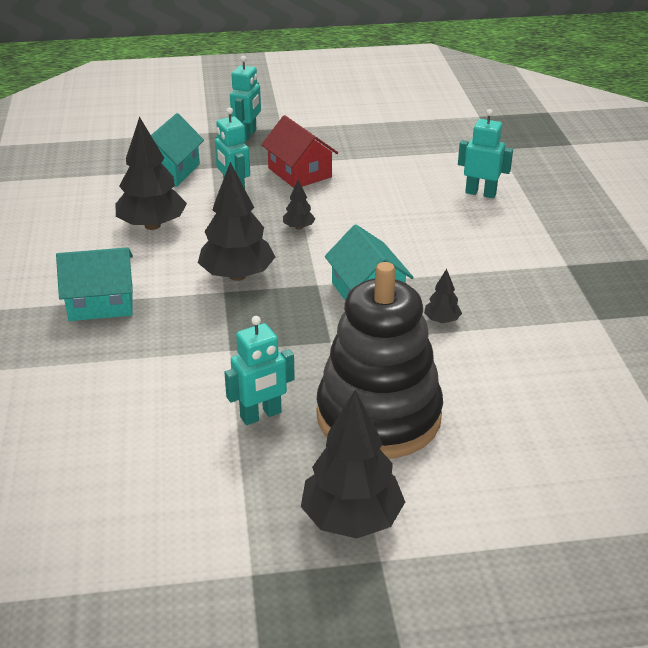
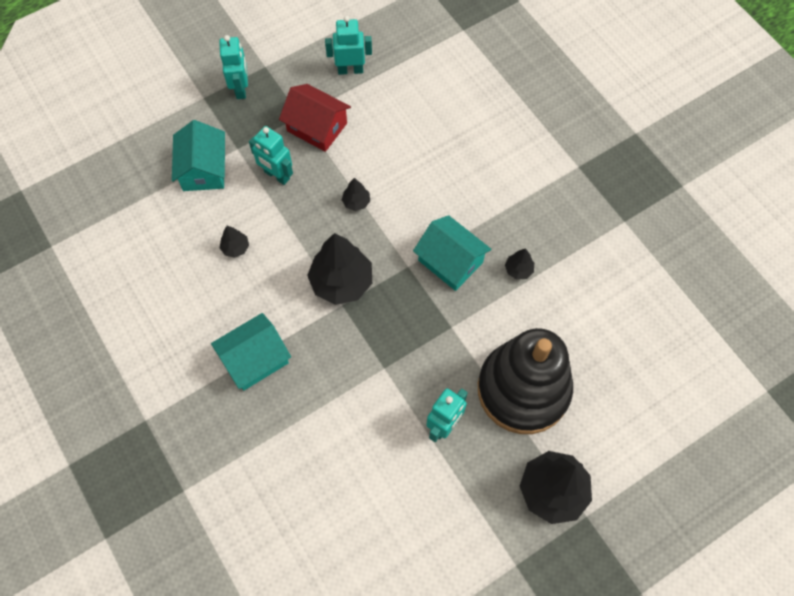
camera: 25 degrees left, 30 degrees up
(152, 225) = (235, 248): black tree -> black tree, size x0.46
(480, 193) = (476, 99): turquoise robot -> turquoise robot (350, 70)

